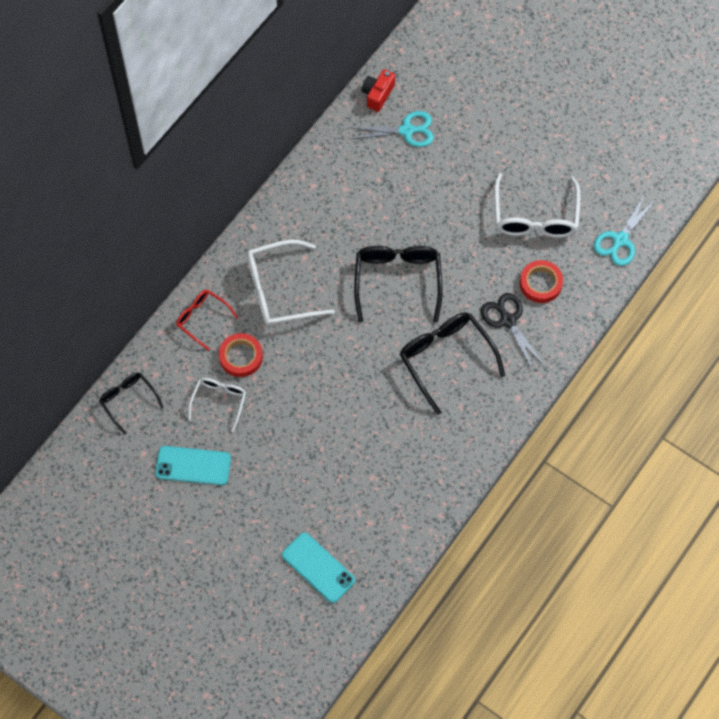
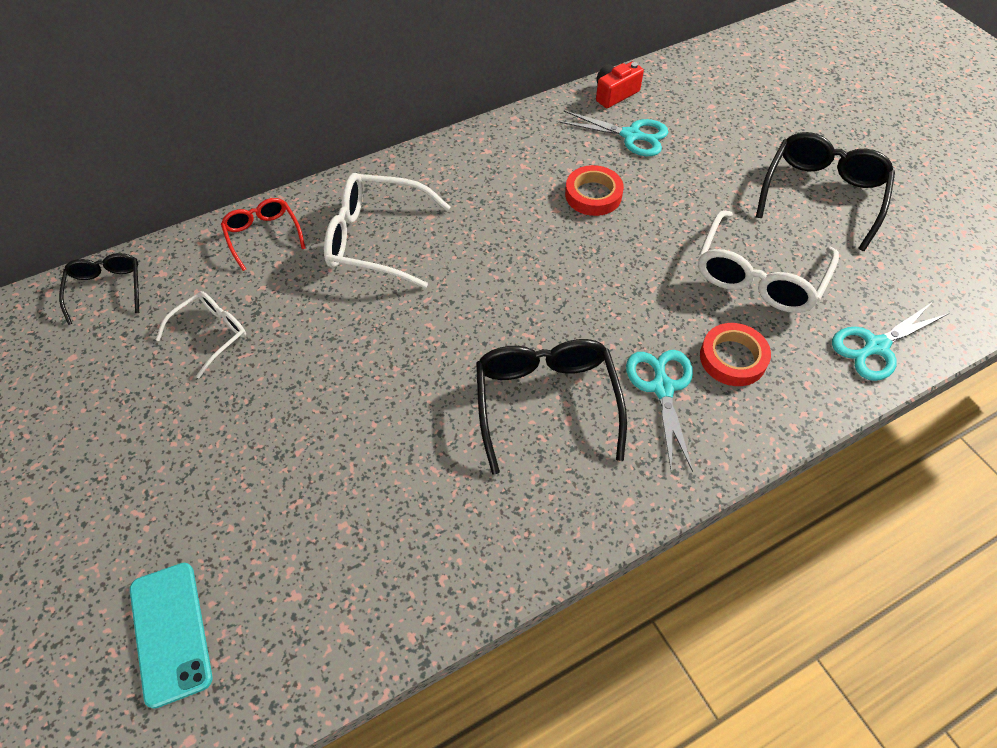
camera: 25 degrees right, 10 degrees down
(193, 466) = (117, 399): turquoise phone -> none
(241, 357) = (277, 293): red tape -> red tape (593, 195)
(397, 280) = (532, 282): black glasses -> black glasses (822, 194)
(508, 321) = (662, 388): black scissors -> turquoise scissors

